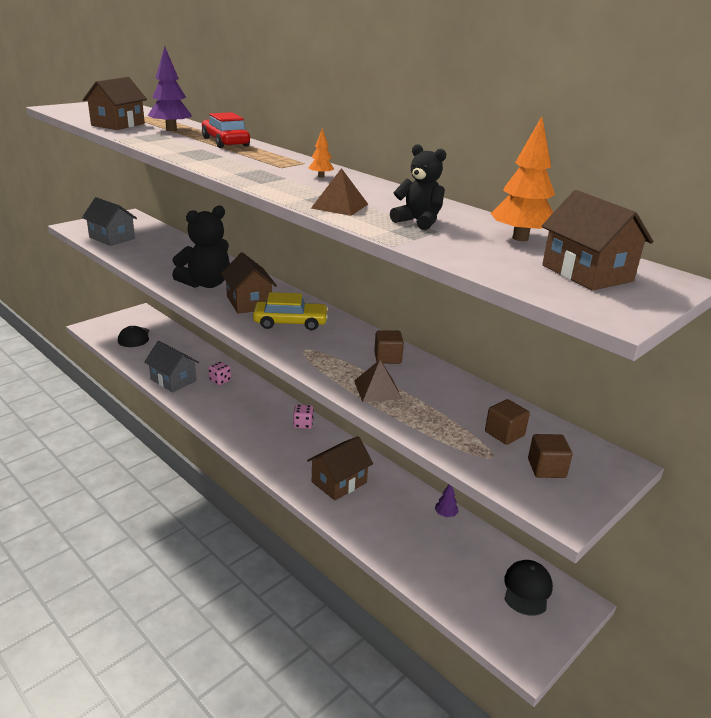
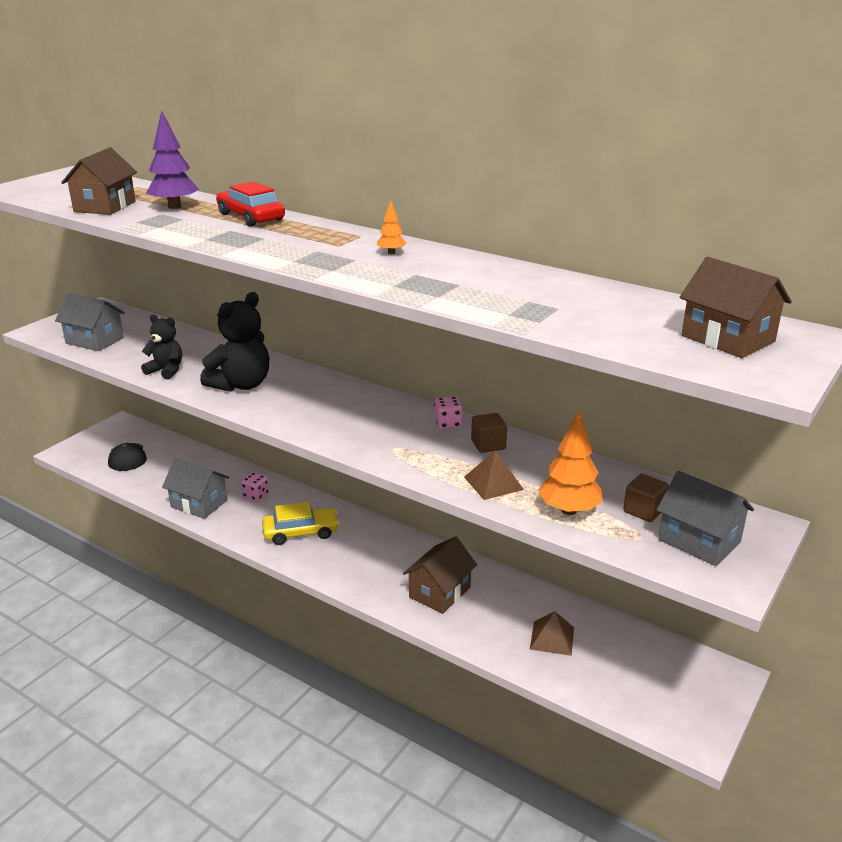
camera: 10 degrees left, 0 degrees up
(249, 302) = (303, 401): brown house -> none
(290, 322) = (362, 419): yellow car -> yellow car (301, 532)
(303, 424) = (374, 532): pink dice -> pink dice (448, 424)
(340, 206) = (437, 290): brown pyramid -> brown pyramid (552, 638)
(418, 222) = (531, 299): black teddy bear -> black teddy bear (166, 371)
(445, 514) = (567, 608): purple tree -> none
(520, 238) = (643, 306): orange tree -> orange tree (569, 510)
(527, 589) = (677, 672): black cap -> none
(546, 468) = (699, 541): brown cube -> grey house

